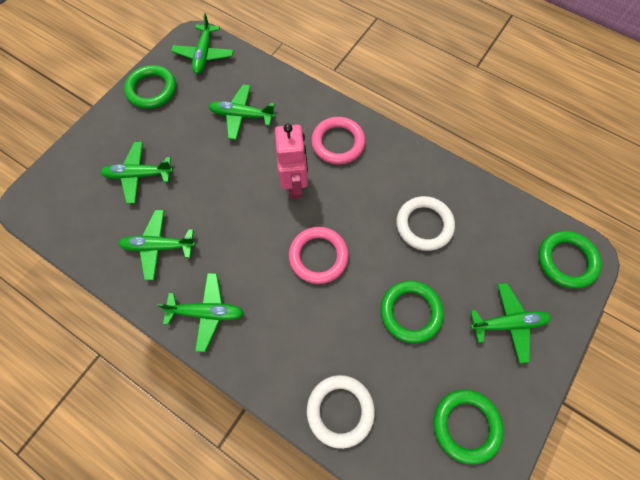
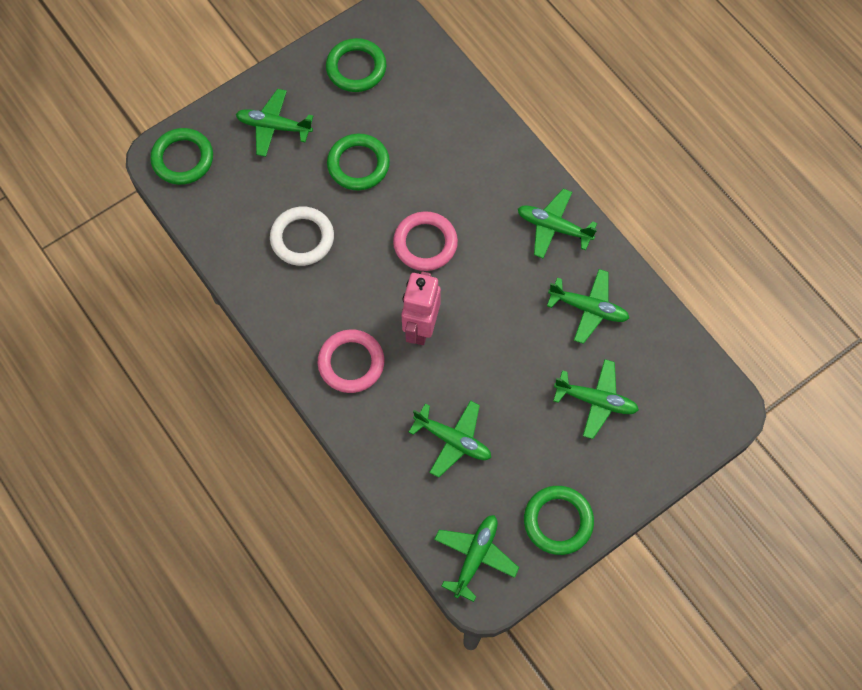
camera: 160 degrees left, 0 degrees up
(340, 410) = (457, 111): white ring -> none

